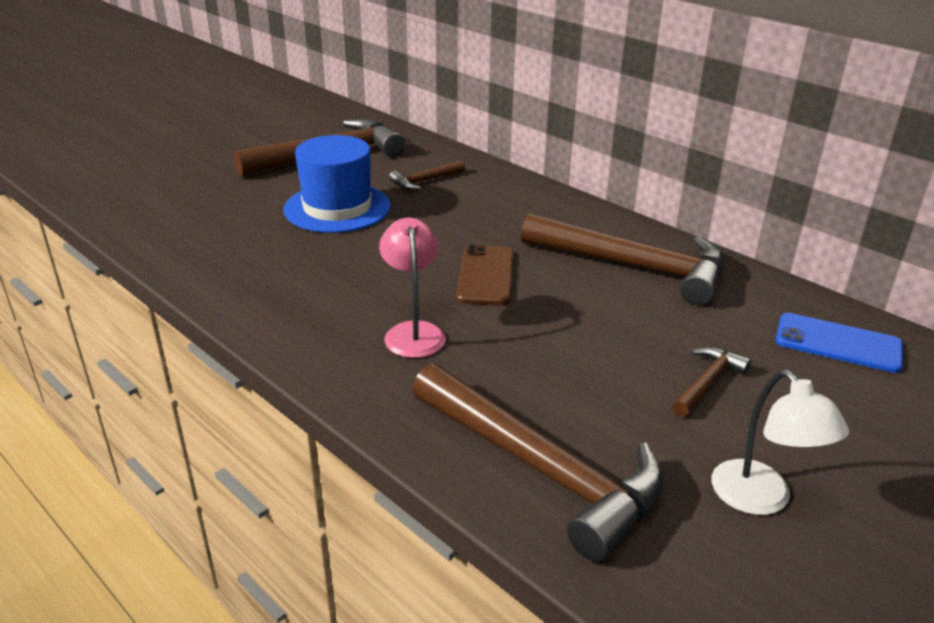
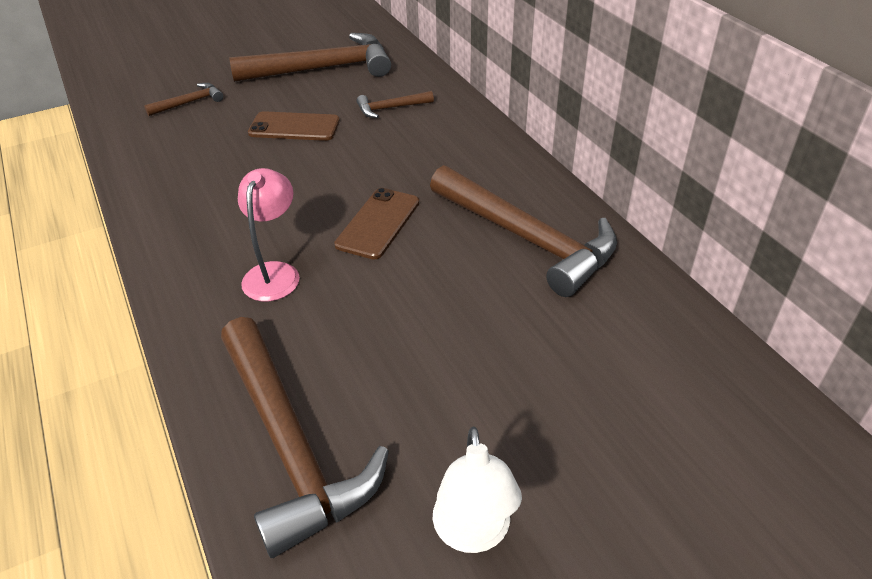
camera: 20 degrees right, 10 degrees up
(337, 208) = (294, 127): blue hat -> brown phone
(707, 382) = (511, 388): brown hammer -> brown hammer (189, 102)
(838, 343) = (682, 372): blue phone -> none

